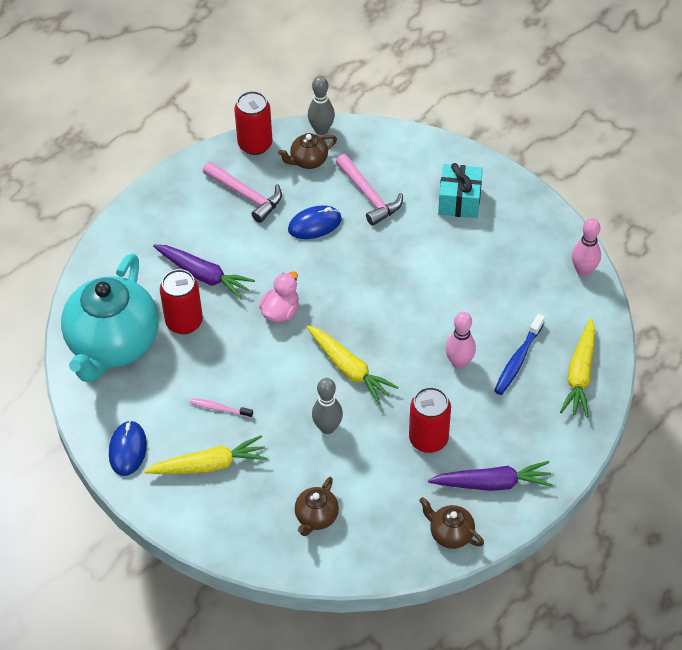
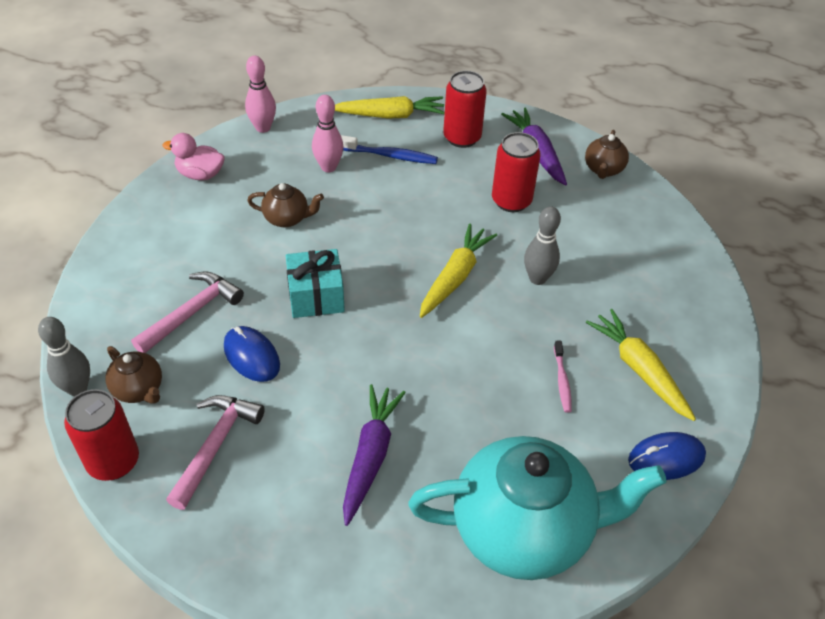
camera: 110 degrees left, 5 degrees down
(184, 322) = (454, 456): red can -> red can (462, 138)
(281, 311) = (400, 357): pink duck -> pink duck (200, 174)
(316, 517) = (645, 264): brown teapot -> brown teapot (287, 218)
(459, 201) = (185, 231): turquoise gift -> turquoise gift (316, 296)
(459, 363) = (410, 195): pink bowling pin -> pink bowling pin (328, 167)

